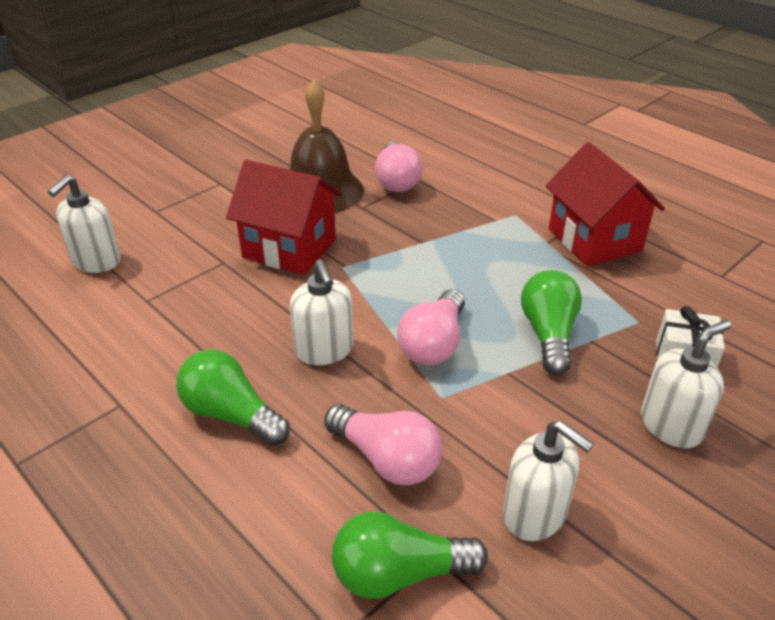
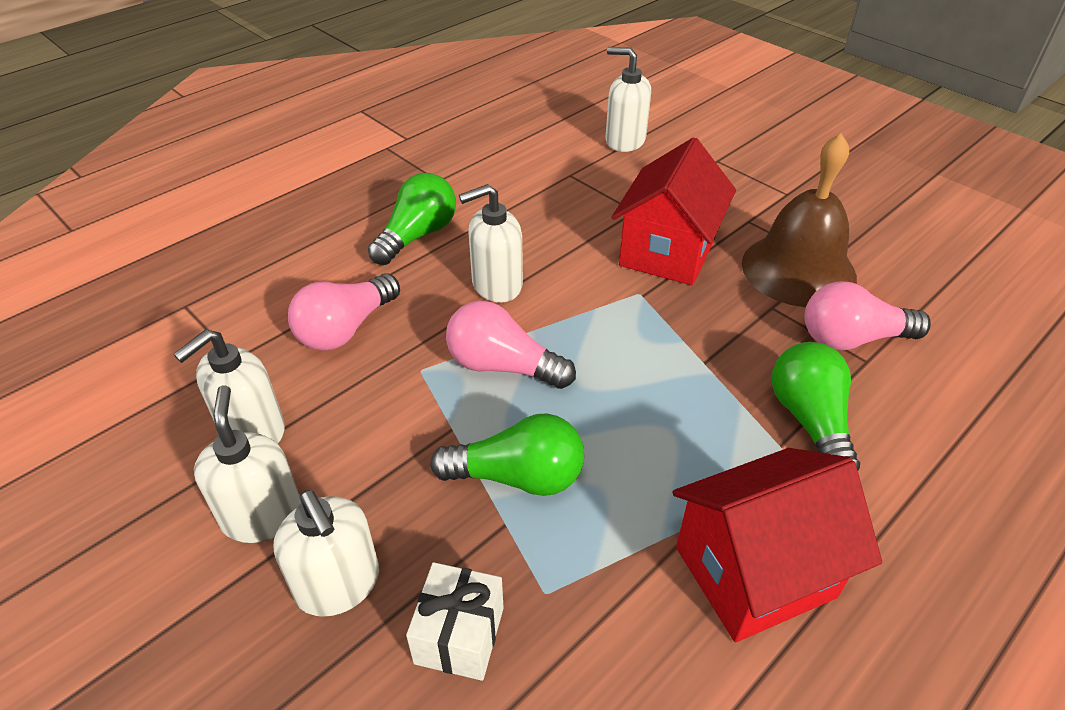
camera: 90 degrees right, 5 degrees up
(399, 573) = (225, 336): green light bulb -> green light bulb (810, 421)
(627, 486) = (262, 516): none -> white soap dispenser

